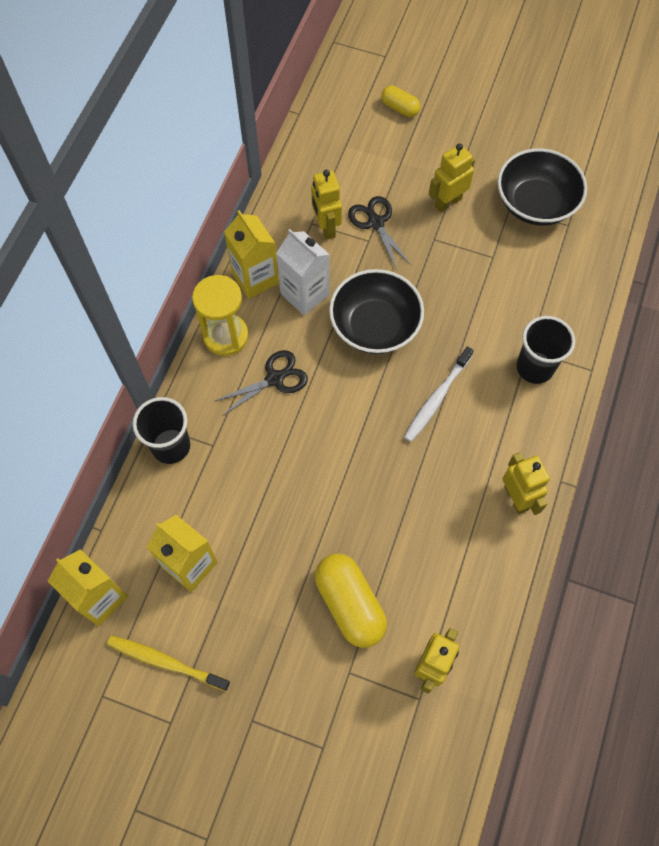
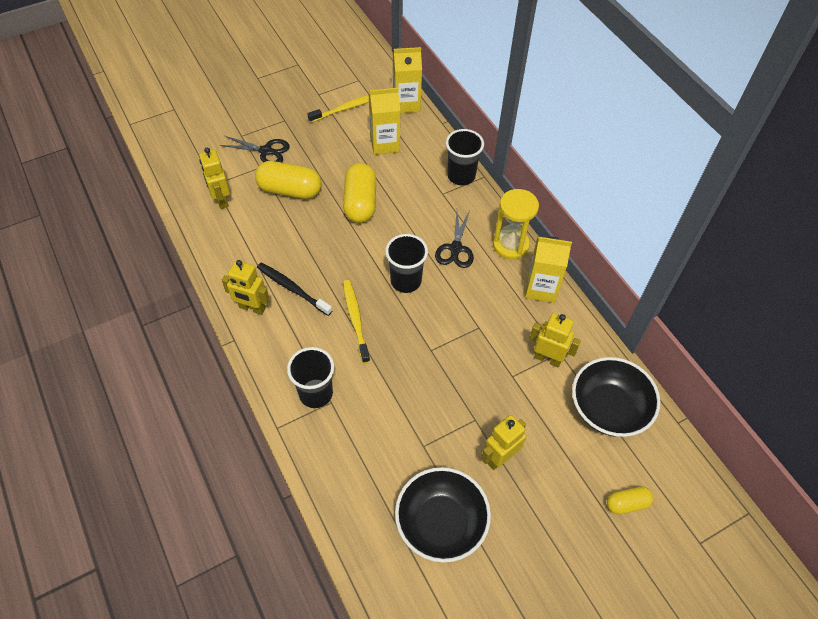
camera: 130 degrees right, 10 degrees down
(299, 514) = (360, 203): none -> yellow capsule
(304, 294) = (503, 306): white carton -> none
(354, 391) = (406, 281): none -> black cup
(375, 326) = (440, 326): black bowl -> black bowl (608, 408)
(376, 223) = (524, 393): black scissors -> black scissors (266, 151)
(436, 398) = (355, 319): white toothbrush -> yellow toothbrush
(447, 202) = (499, 457): yellow robot -> yellow robot turned 135 degrees counterclockwise
(461, 482) = (292, 288): none -> black toothbrush

